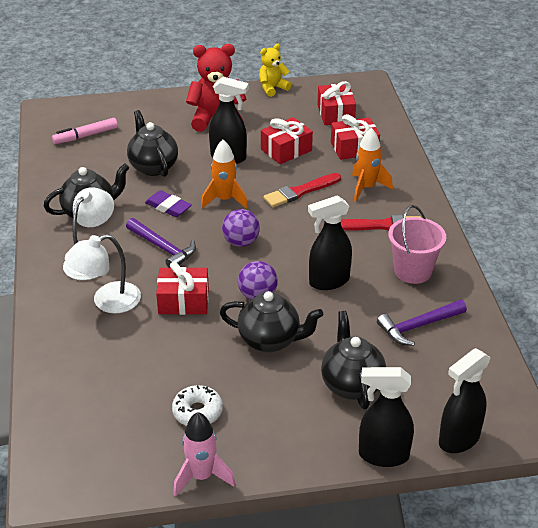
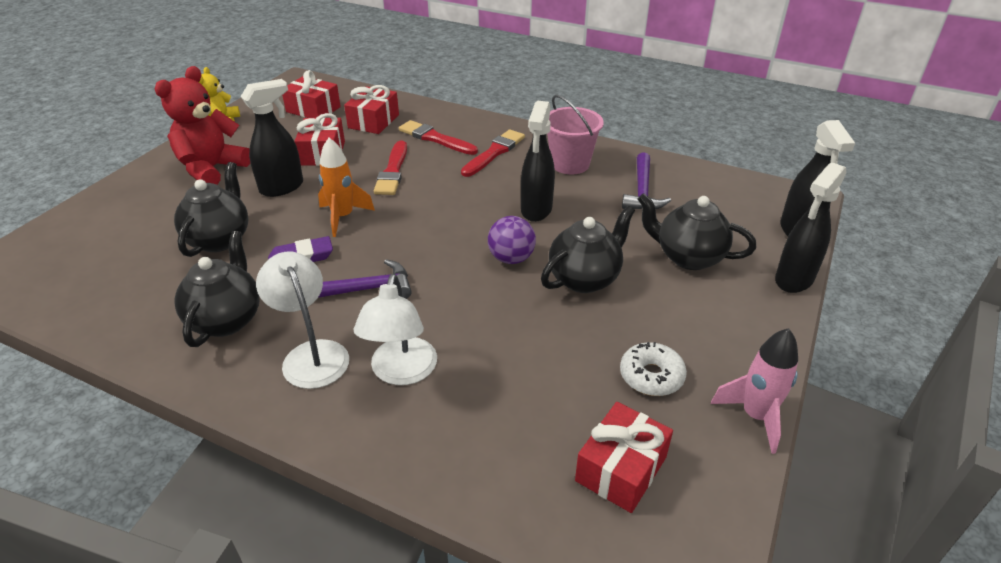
camera: 55 degrees left, 0 degrees up
(86, 136) = (84, 264): pink marker -> none
(153, 166) = (220, 239): black teapot -> black teapot turned 90 degrees clockwise
(183, 301) = (466, 311): red gift -> red gift (621, 469)
(241, 242) = (420, 235): purple ball -> none
(366, 188) = (435, 138): orange rocket -> red brush

